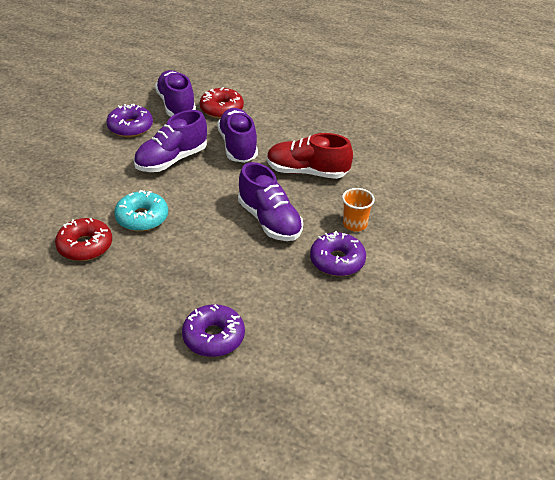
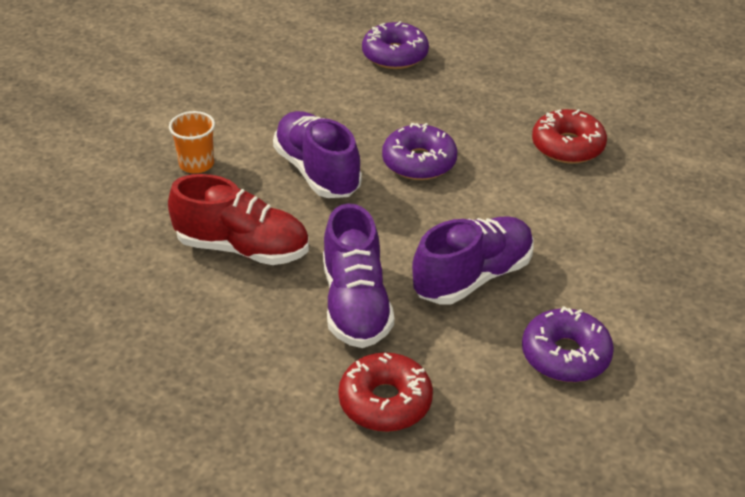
camera: 175 degrees left, 0 degrees up
(142, 218) = (501, 181): turquoise donut -> none
(176, 105) = (483, 416): purple shoe -> none
(337, 261) = (237, 120): purple donut -> purple donut (419, 162)

